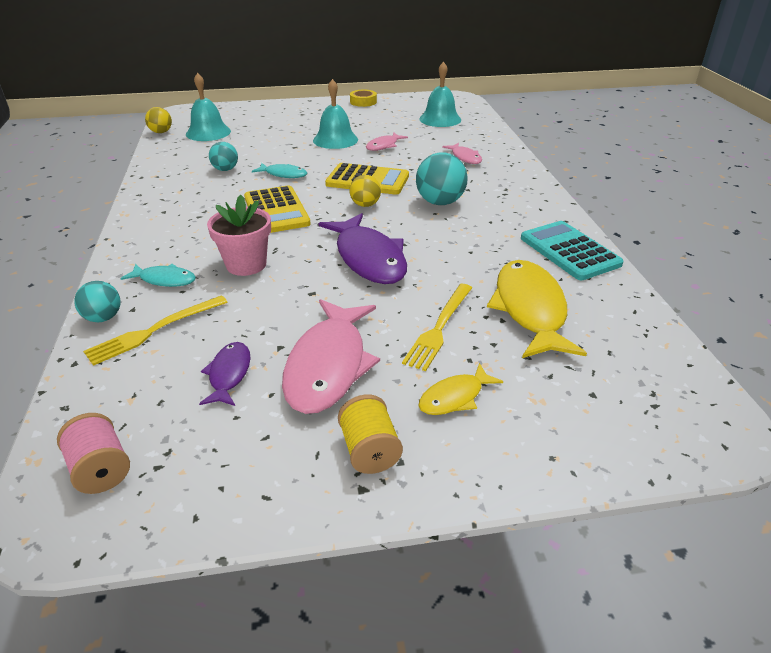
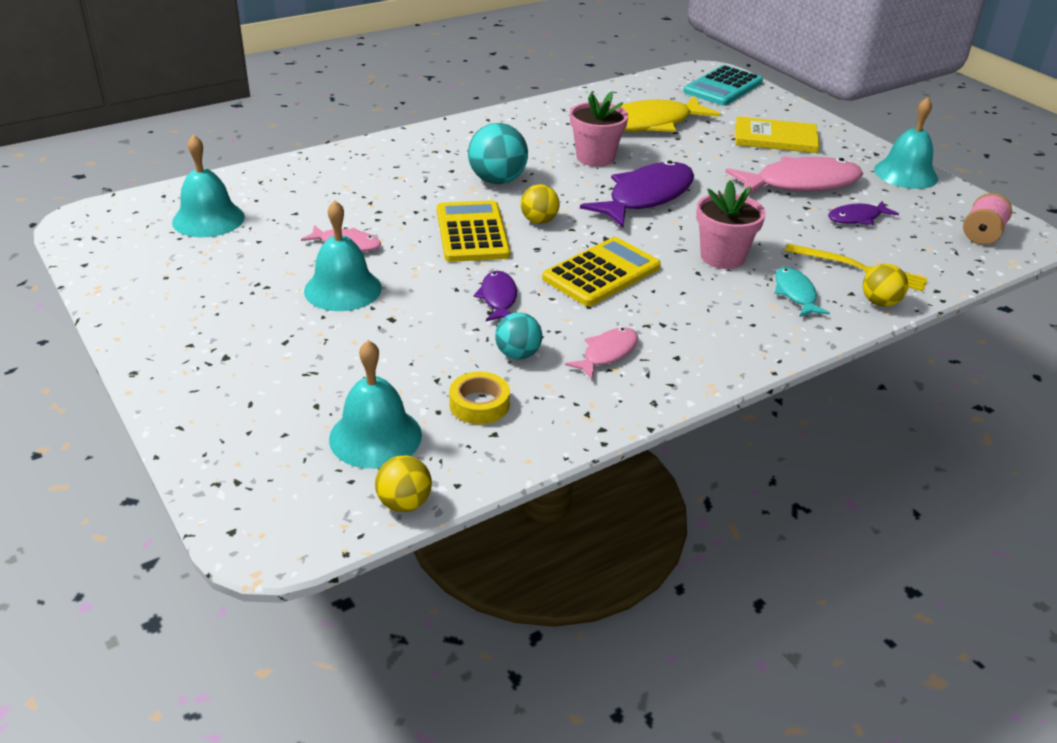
camera: 115 degrees left, 0 degrees up
(103, 318) = (880, 303): turquoise ball -> yellow ball
(283, 174) = (498, 298): turquoise fish -> purple fish
(286, 486) = (905, 174): none -> turquoise bell
(363, 102) = (132, 306): yellow tape -> yellow tape (479, 404)
(369, 450) = (849, 156): yellow spool -> none
(439, 328) = (711, 152): yellow fork -> none
(454, 397) = (775, 138): yellow fish -> yellow book
(460, 253) = (595, 157): none -> pink flower pot
(465, 158) = (357, 182): pink fish -> pink fish (607, 353)
(569, 251) = (546, 115): turquoise calculator -> turquoise calculator (723, 87)

